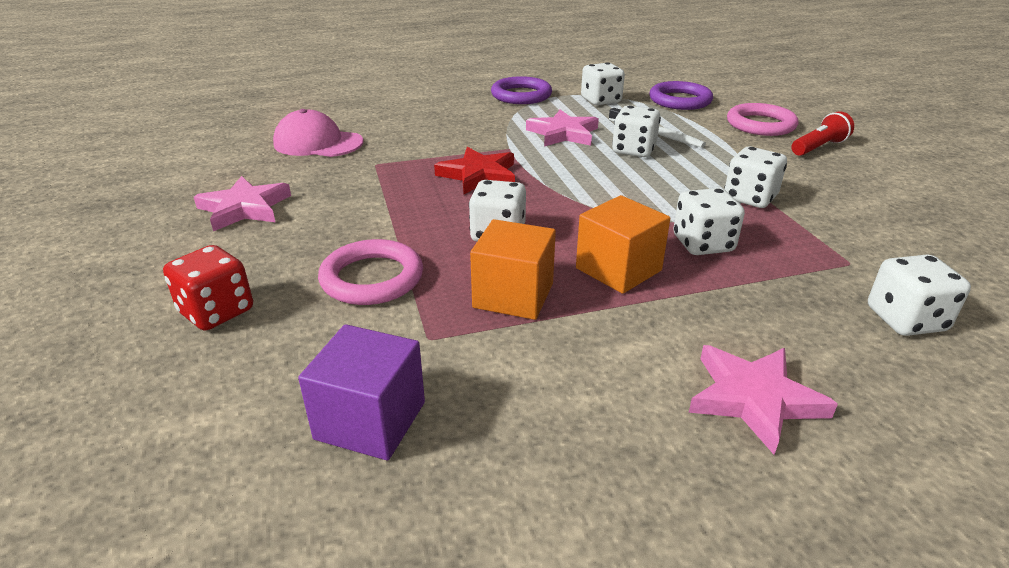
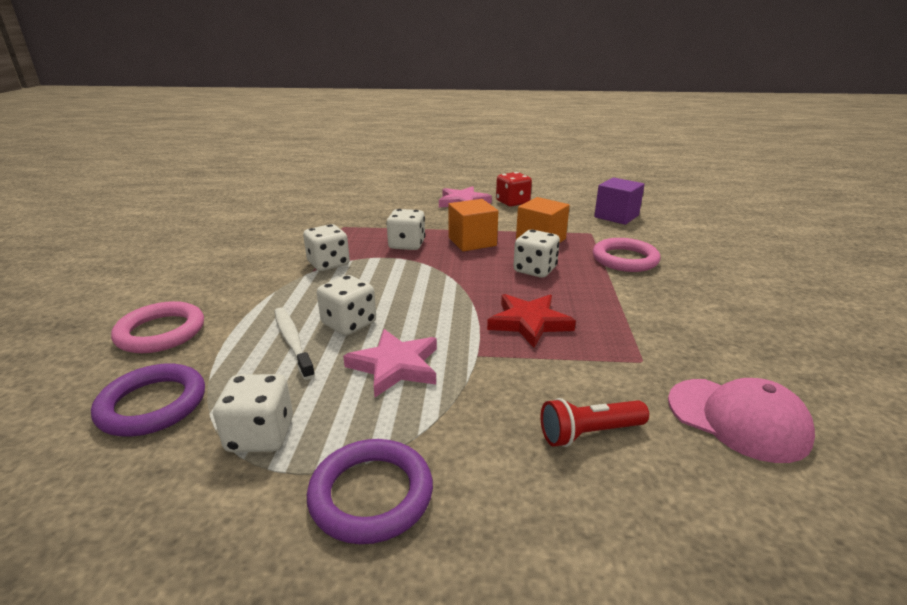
camera: 160 degrees left, 5 degrees down
(216, 312) = (716, 258): red dice -> red dice (512, 202)
(244, 208) = (759, 326): pink star -> none
(818, 147) = (180, 293): red flashlight -> red flashlight (589, 433)
(905, 319) = (364, 208): white dice -> none

